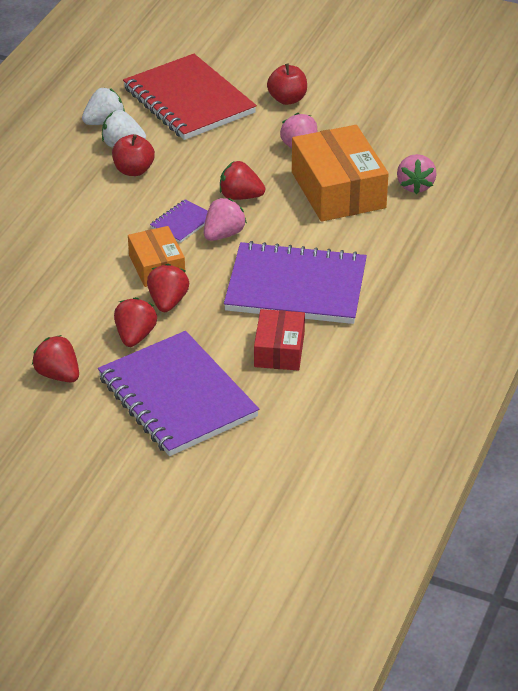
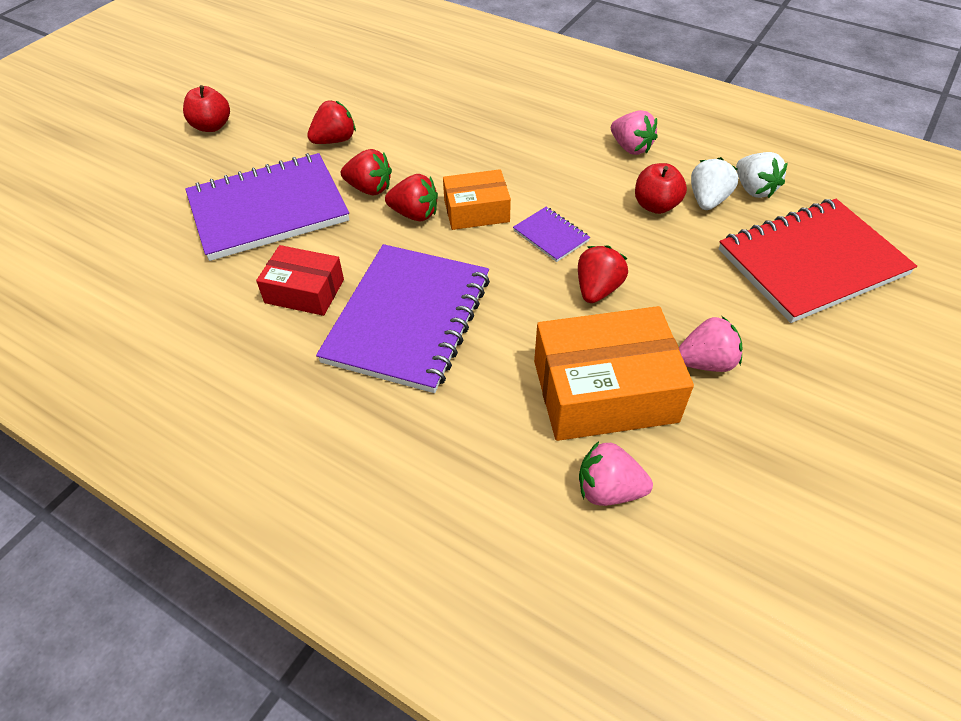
camera: 100 degrees right, 10 degrees up
(223, 234) = (523, 267): pink strawberry -> pink strawberry (630, 148)
(287, 99) = (832, 364): red apple -> red apple (212, 126)

